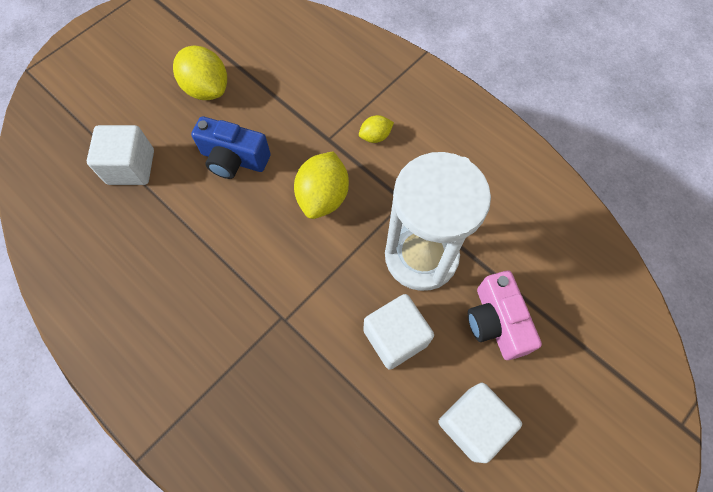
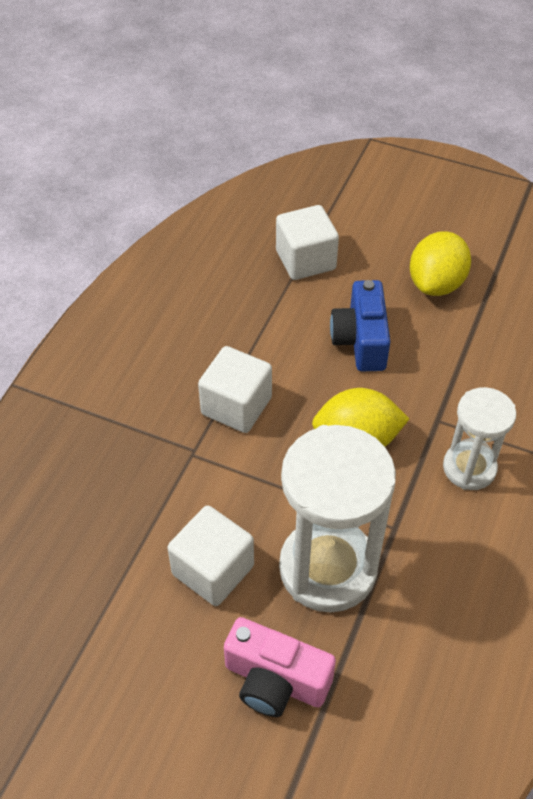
camera: 70 degrees right, 15 degrees down
(375, 136) = (469, 468): yellow lemon -> white hourglass
(472, 424) = (137, 685): white cube -> white cube (236, 406)
(495, 322) = (275, 680): pink camera -> pink camera turned 120 degrees counterclockwise

